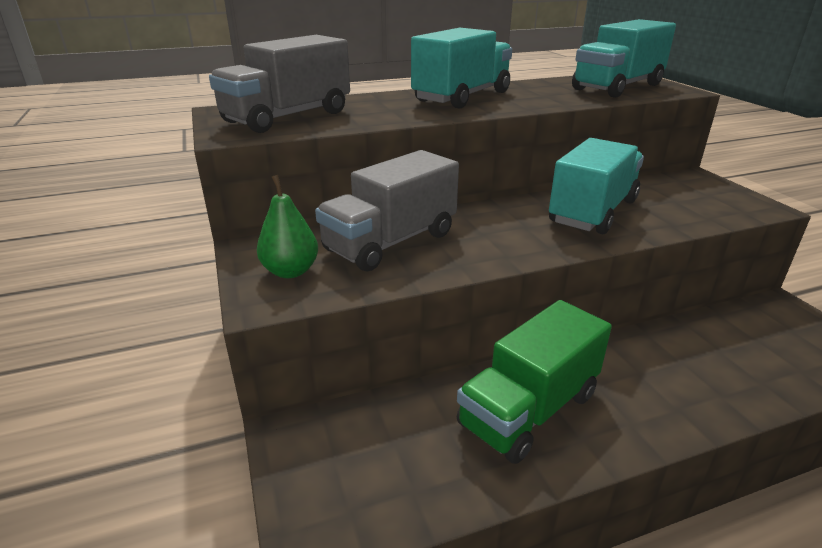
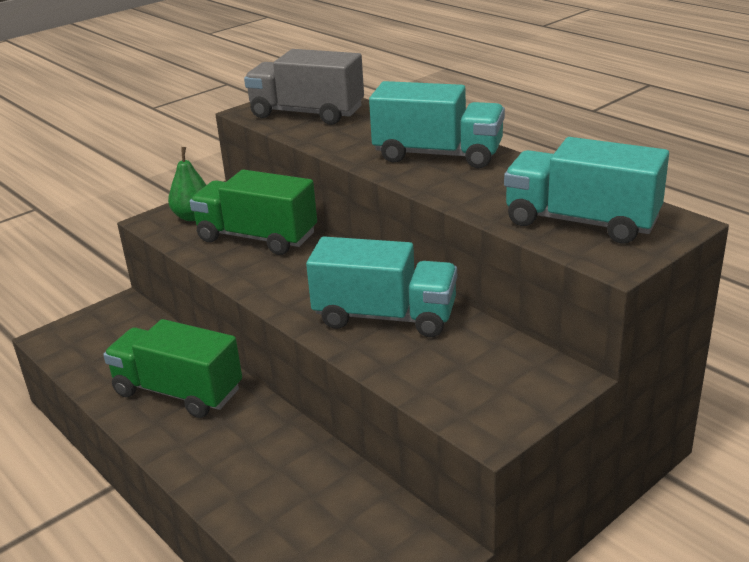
camera: 70 degrees right, 0 degrees up
(391, 242) = (257, 237): grey truck -> green truck

